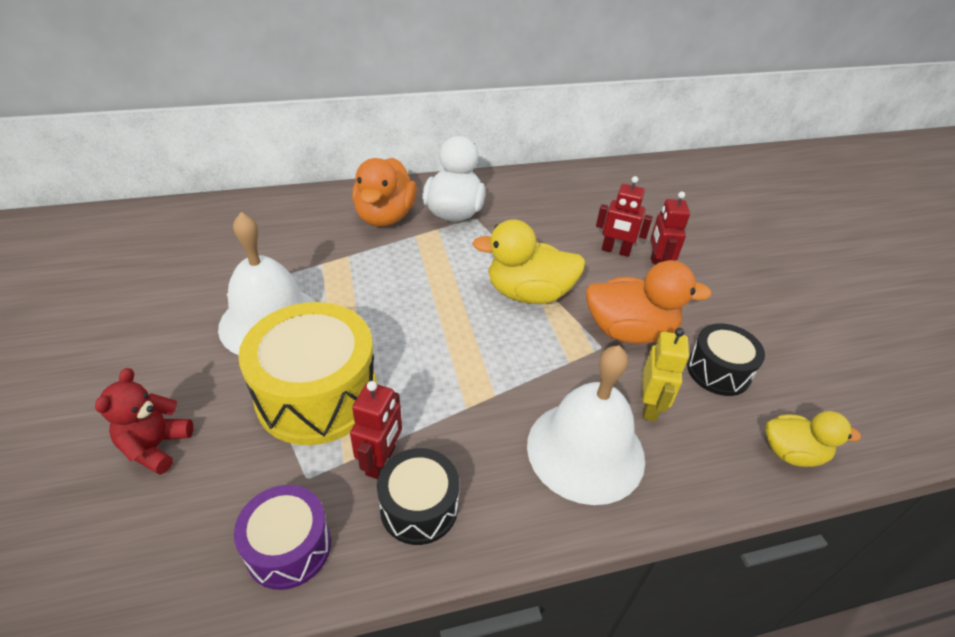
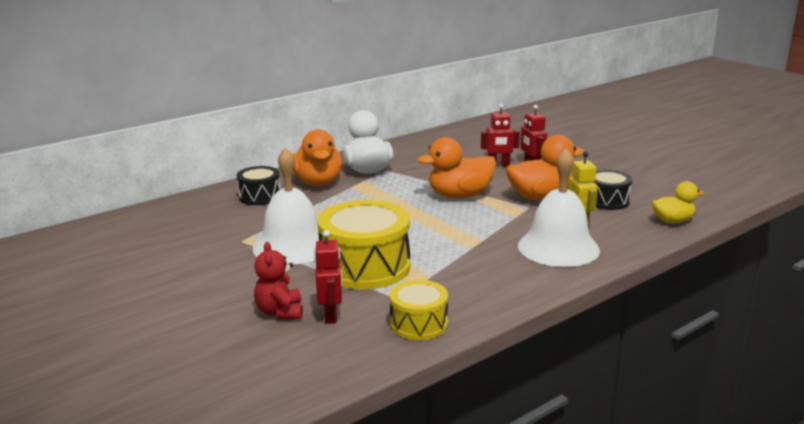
camera: 20 degrees left, 20 degrees down
(288, 547) = (418, 324): purple drum -> yellow drum
(381, 461) = (438, 281): red robot -> red robot (331, 315)
(419, 507) = (481, 291): black drum -> black drum (260, 196)
(528, 293) = (459, 195): yellow duck -> orange duck

